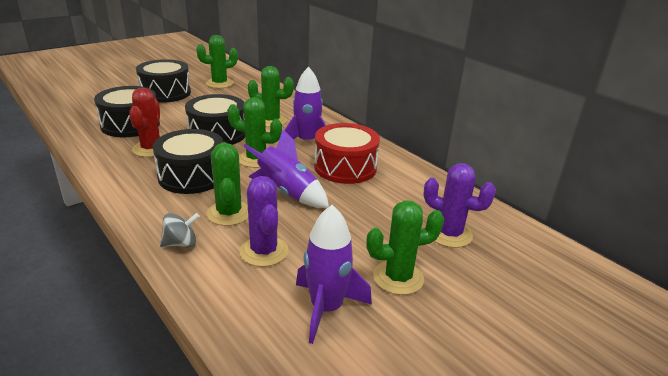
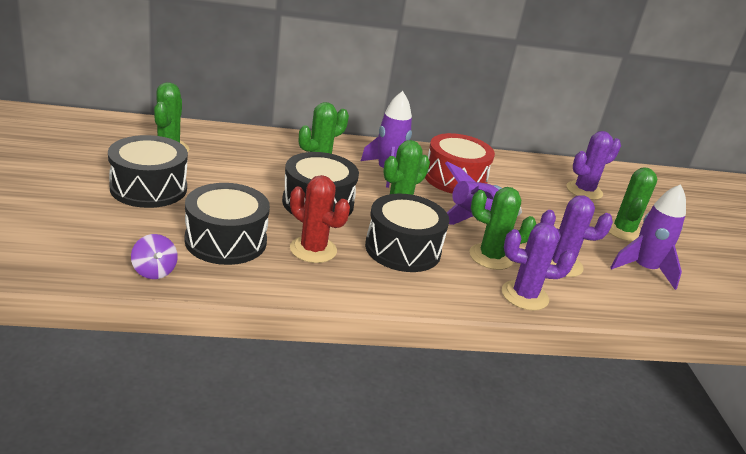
camera: 60 degrees left, 0 degrees up
(75, 119) = (154, 271): none -> purple spinning top
(181, 244) = (524, 295): grey spinning top -> purple cactus

